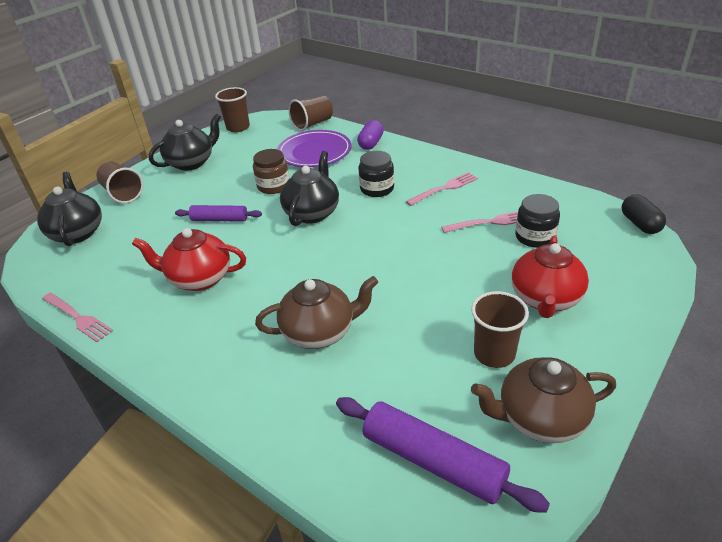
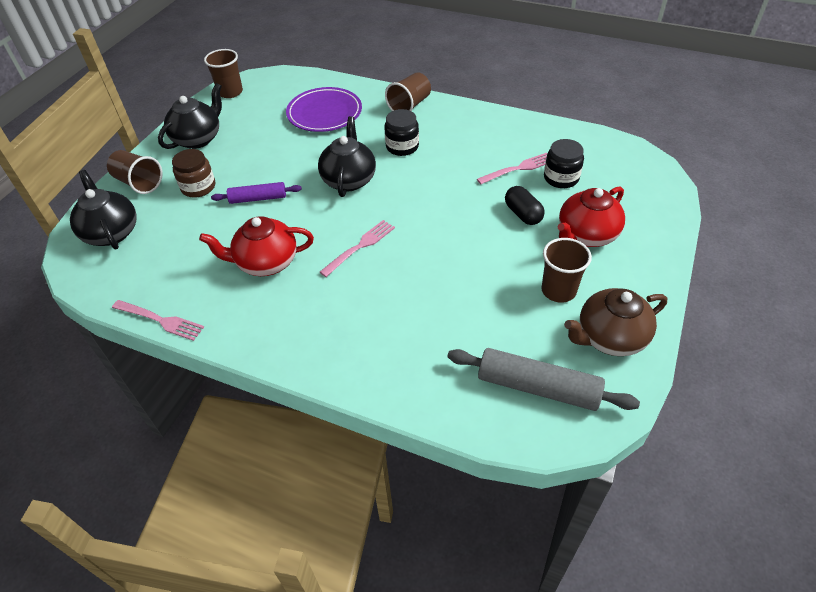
camera: 15 degrees left, 10 degrees up
(273, 186) = (298, 155): brown jar -> brown jar (198, 187)
(313, 124) = (309, 80): brown cup -> brown cup (409, 105)
(320, 332) = (403, 296): brown teapot -> none
(371, 143) = (378, 97): purple capsule -> none
(433, 460) = (538, 387): purple rolling pin -> grey rolling pin
(444, 188) = (466, 139): pink fork -> pink fork (360, 246)
(545, 299) = (586, 235): red teapot -> red teapot turned 45 degrees clockwise
(640, 224) = (645, 154): black capsule -> black capsule (523, 214)

